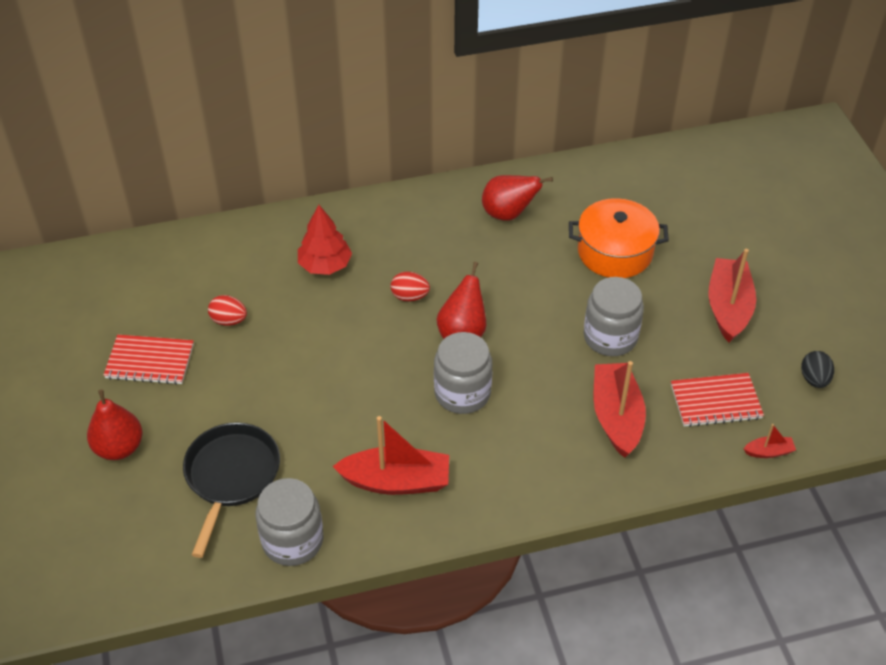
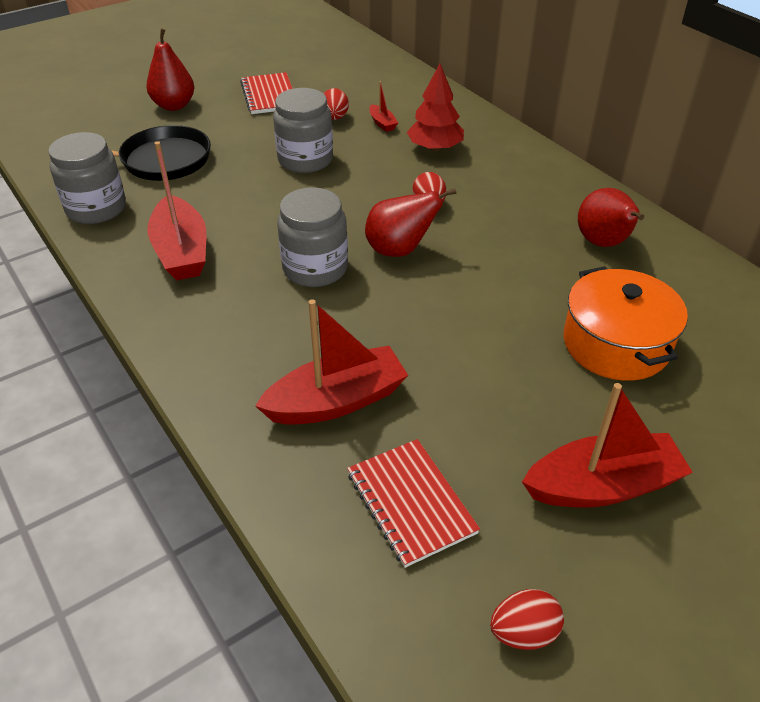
camera: 70 degrees right, 5 degrees down
(610, 337) = (465, 369): grey jar -> grey jar (305, 160)
(768, 452) = (343, 589): red boat -> red boat (382, 123)
(814, 379) = (523, 632): black egg -> red egg

